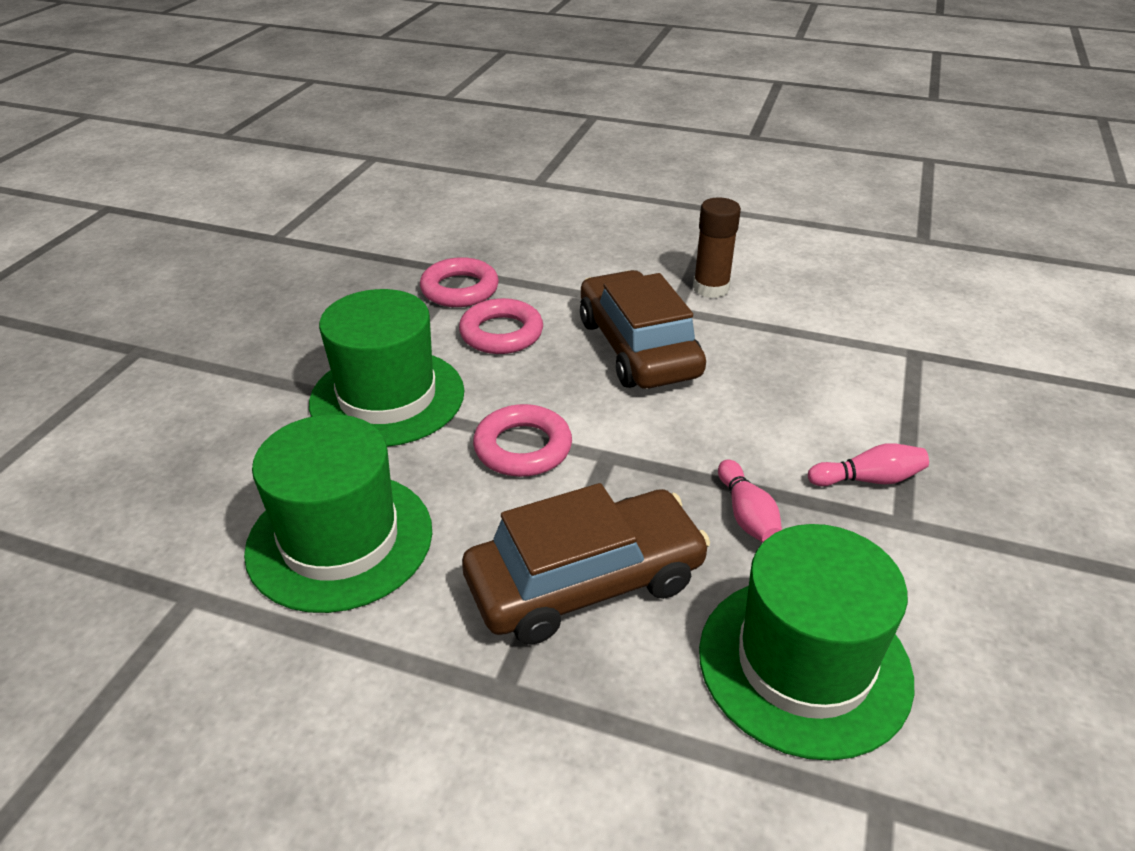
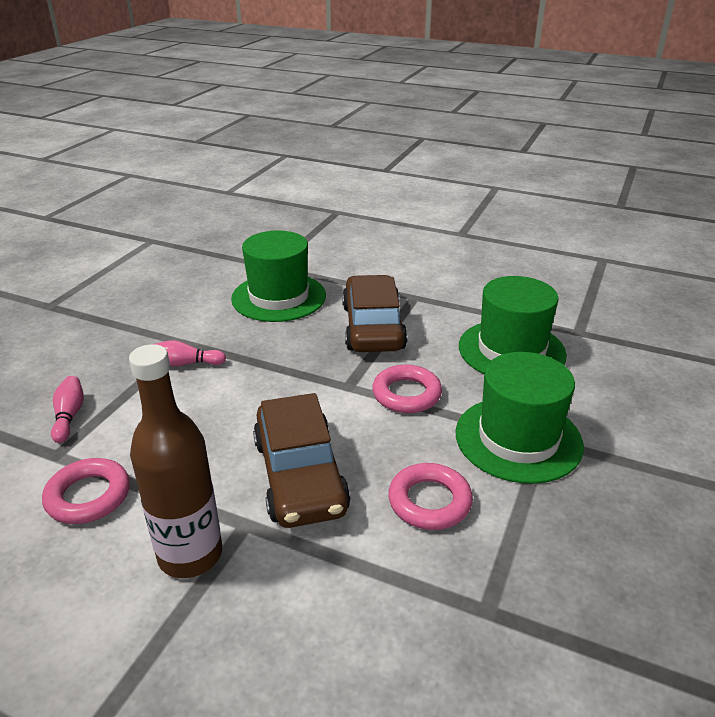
camera: 175 degrees left, 5 degrees down
(460, 289) = (484, 574): pink ring -> pink ring (88, 496)
(585, 582) = (373, 327): brown car -> brown car turned 105 degrees clockwise
(711, 288) = (190, 555): brown glue stick -> brown bottle
(747, 515) = (273, 350): pink bowling pin -> pink bowling pin (69, 416)

